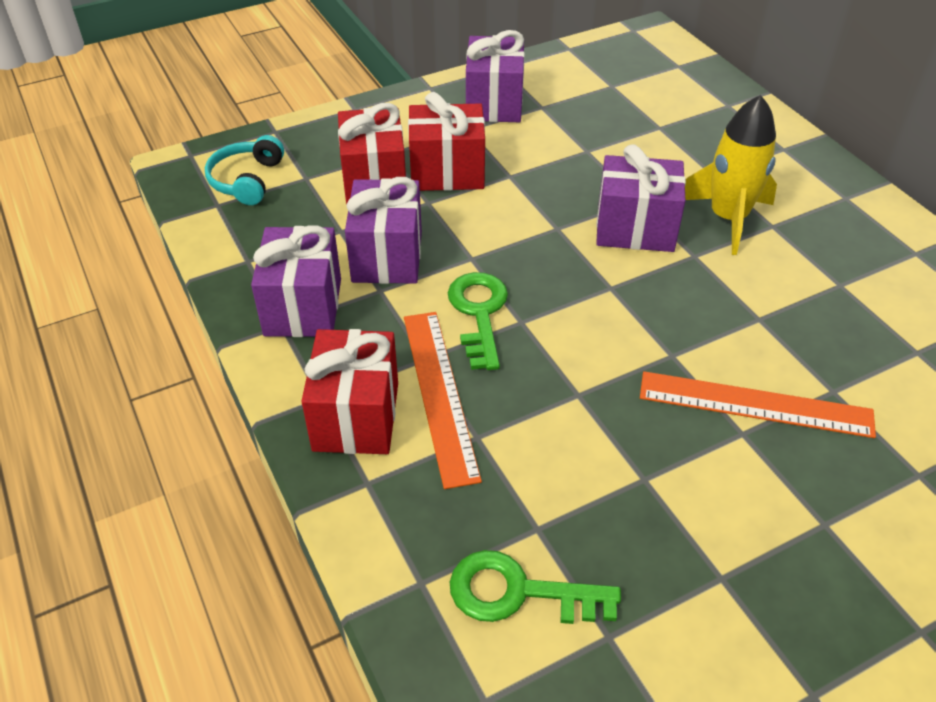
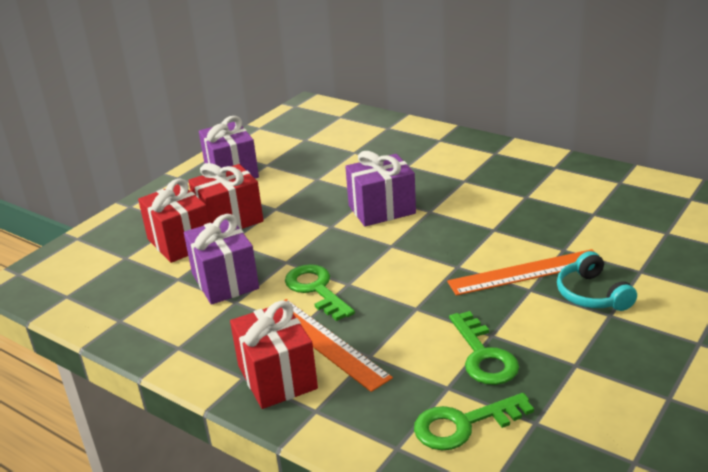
camera: 25 degrees left, 15 degrees down
(247, 180) = (79, 274): turquoise headphones -> turquoise headphones (592, 294)
(303, 307) = (186, 331): purple gift -> none
(612, 505) = (483, 355): none -> green key
(727, 218) = (434, 185): yellow rocket -> none

